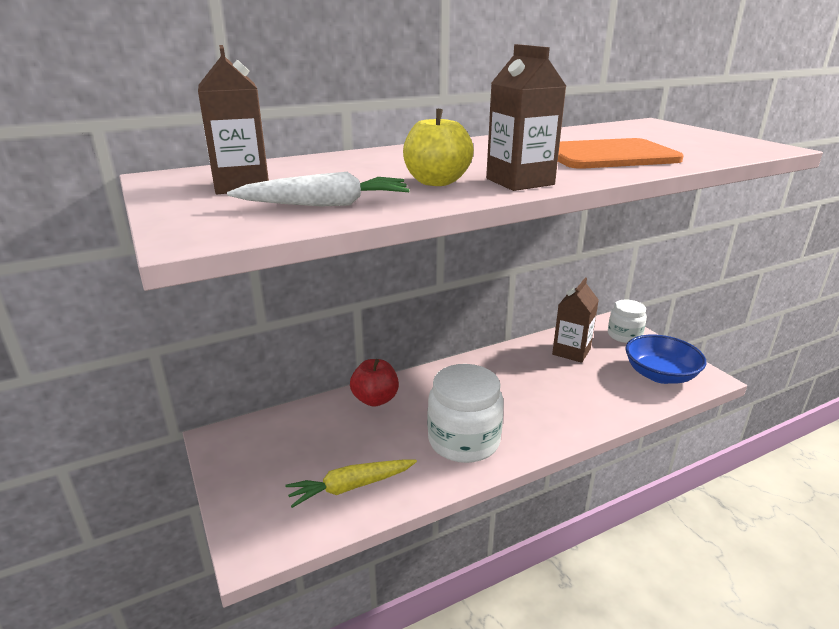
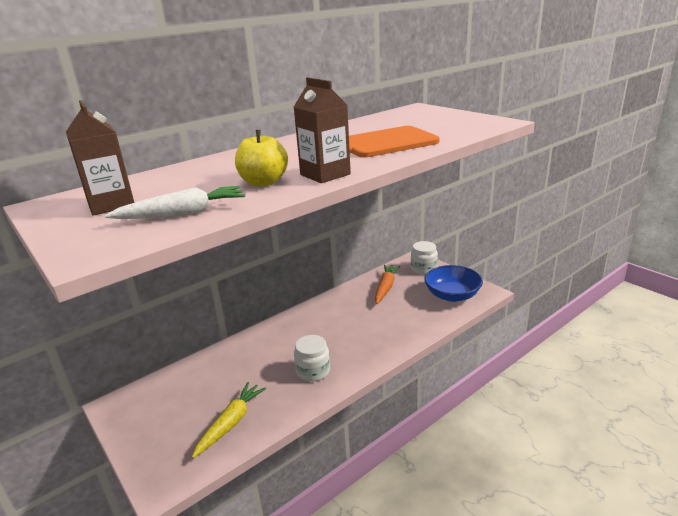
camera: 10 degrees left, 0 degrees up
(351, 487) = (231, 423): yellow carrot -> yellow carrot turned 150 degrees clockwise
(375, 399) = (238, 351): red apple -> none
(463, 440) = (313, 371): white jar -> white jar, size x0.62
(571, 351) = (385, 288): brown carton -> orange carrot

